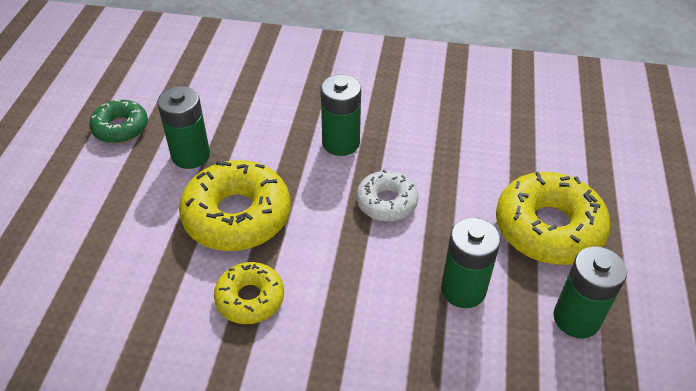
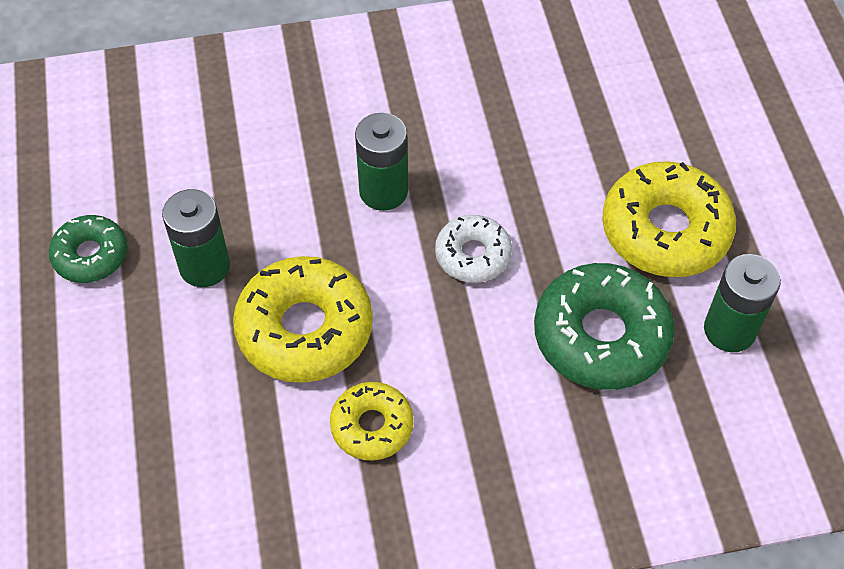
camera: 20 degrees left, 10 degrees up
(463, 289) = (601, 336): green battery -> green donut

